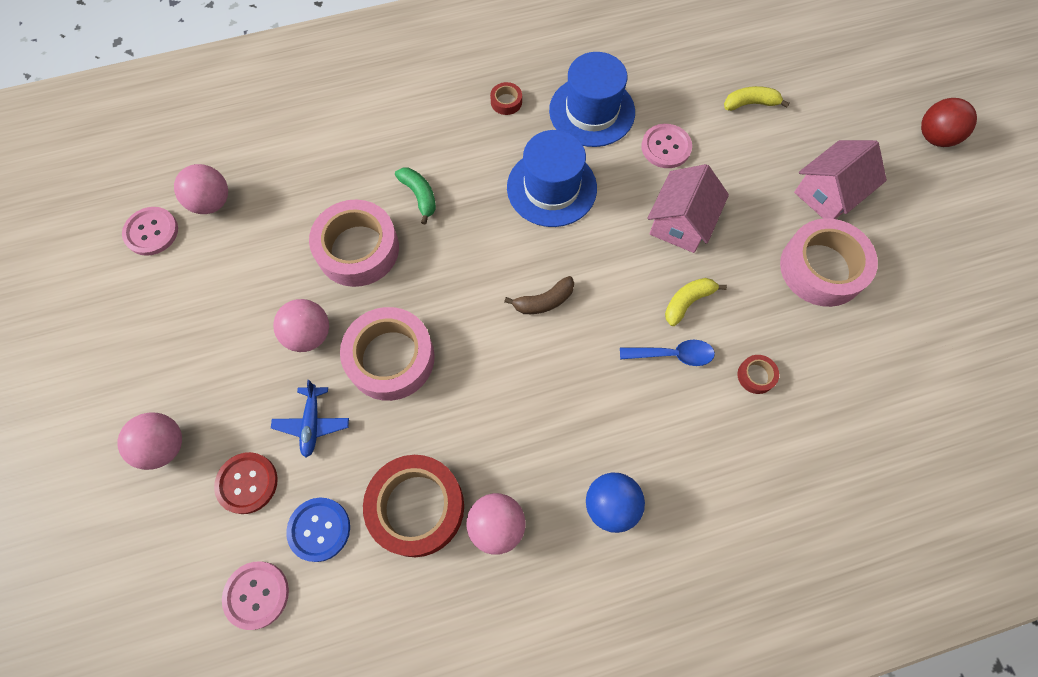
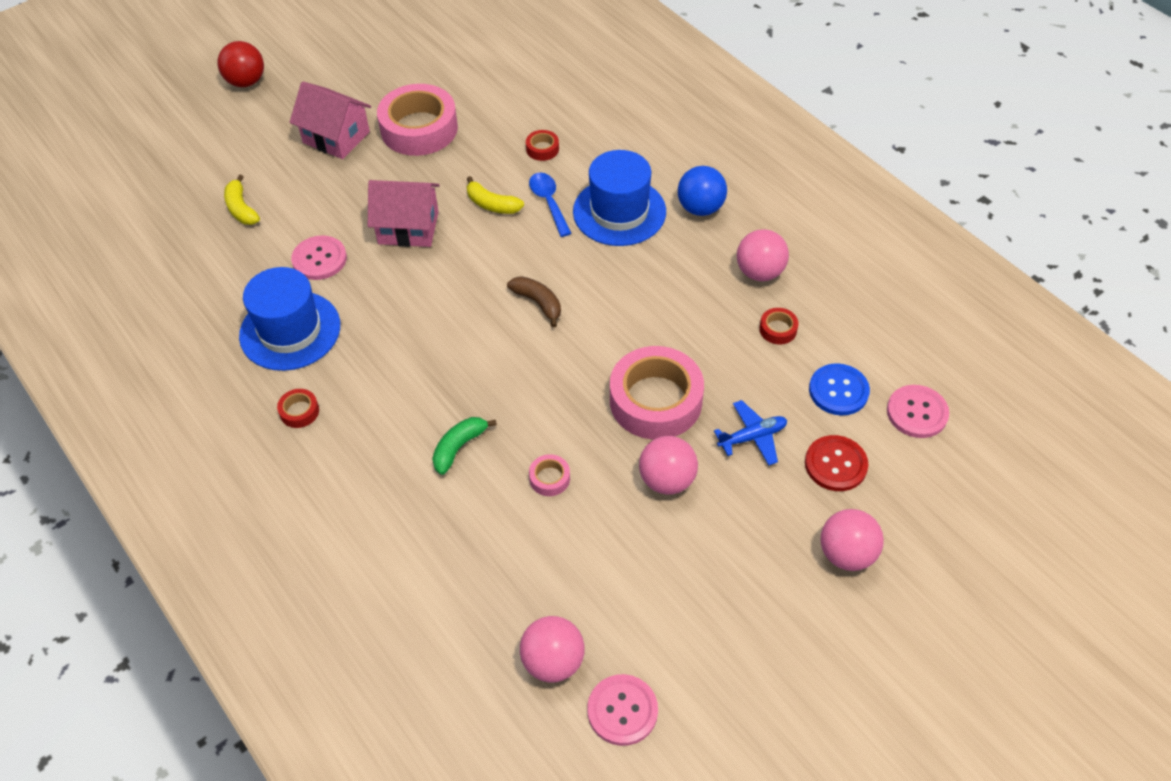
camera: 110 degrees left, 15 degrees down
(358, 249) = (549, 478): pink tape -> pink tape, size x0.42
(417, 507) = (778, 329): red tape -> red tape, size x0.42
(551, 188) = (404, 335): blue hat -> blue hat (619, 212)

